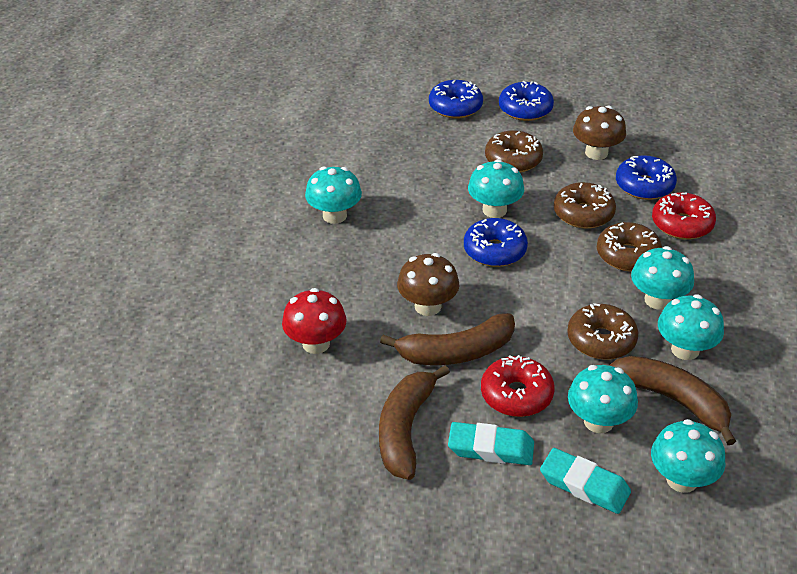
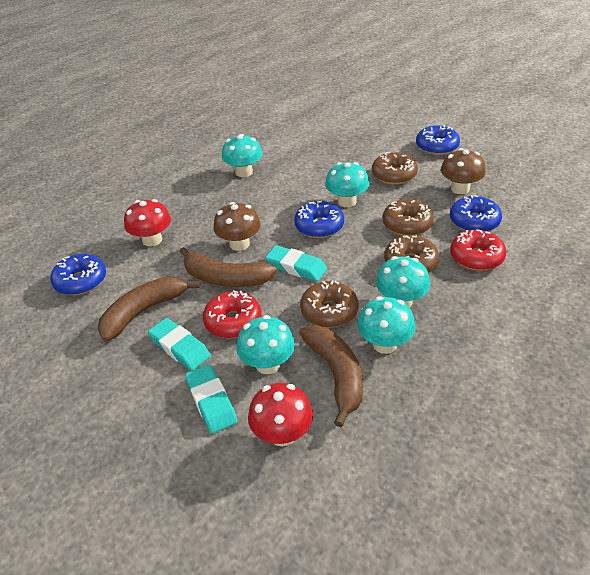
camera: 35 degrees right, 0 degrees up
(455, 107) = (389, 132): blue donut -> blue donut (81, 281)
(518, 307) = (296, 267): none -> turquoise eraser
(682, 479) = (282, 434): turquoise mushroom -> red mushroom

